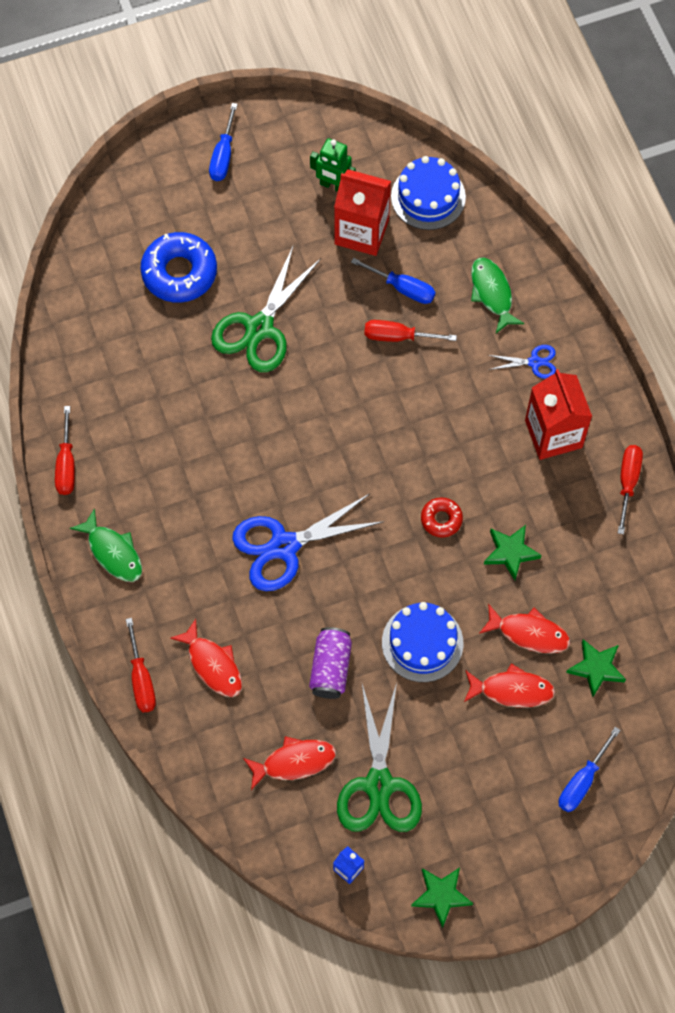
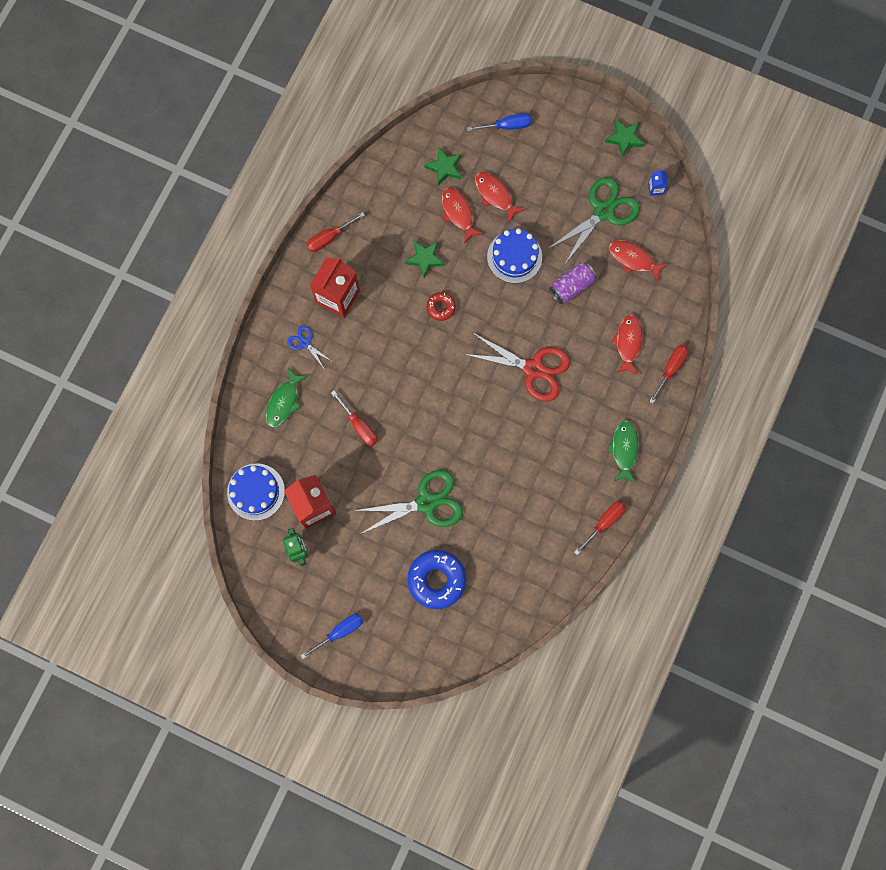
camera: 135 degrees left, 10 degrees up
(284, 546) = (533, 369): blue scissors -> red scissors
(402, 288) = (327, 451): blue screwdriver -> none

